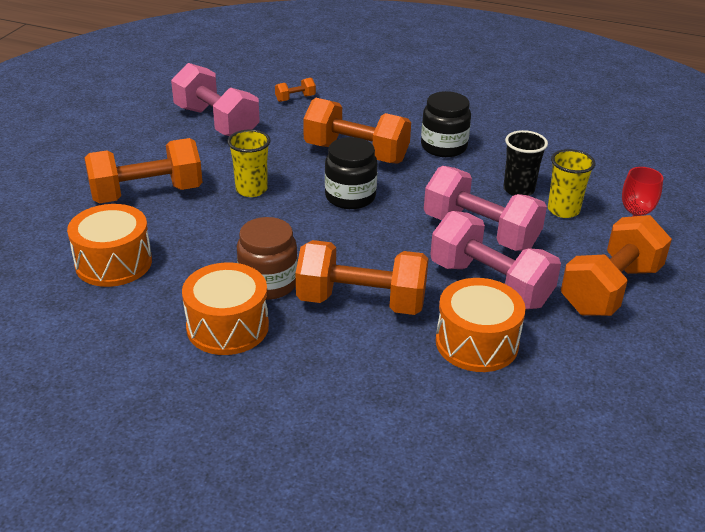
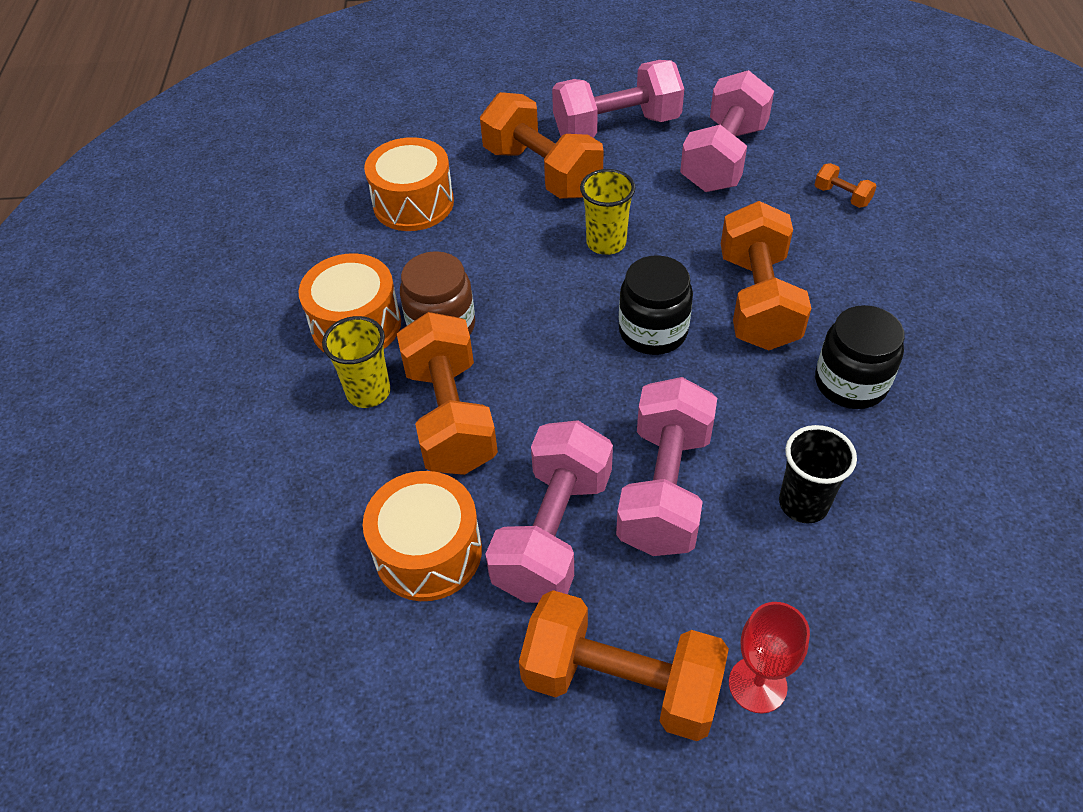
camera: 70 degrees right, 15 degrees up
(136, 150) = (616, 127): none -> pink dumbbell
(563, 210) = (789, 574): yellow cup -> yellow cup (368, 392)

